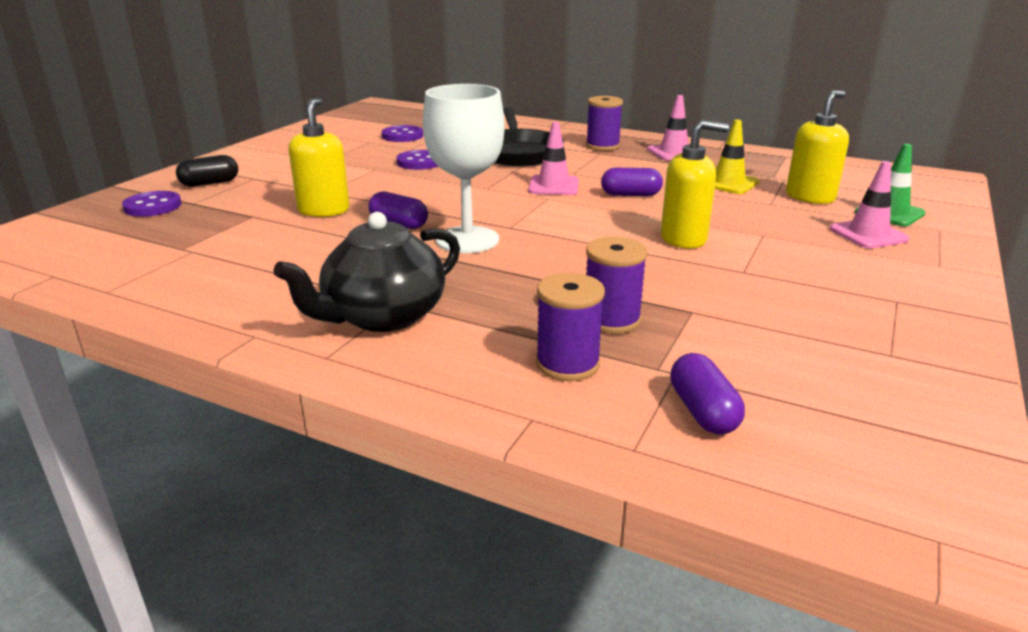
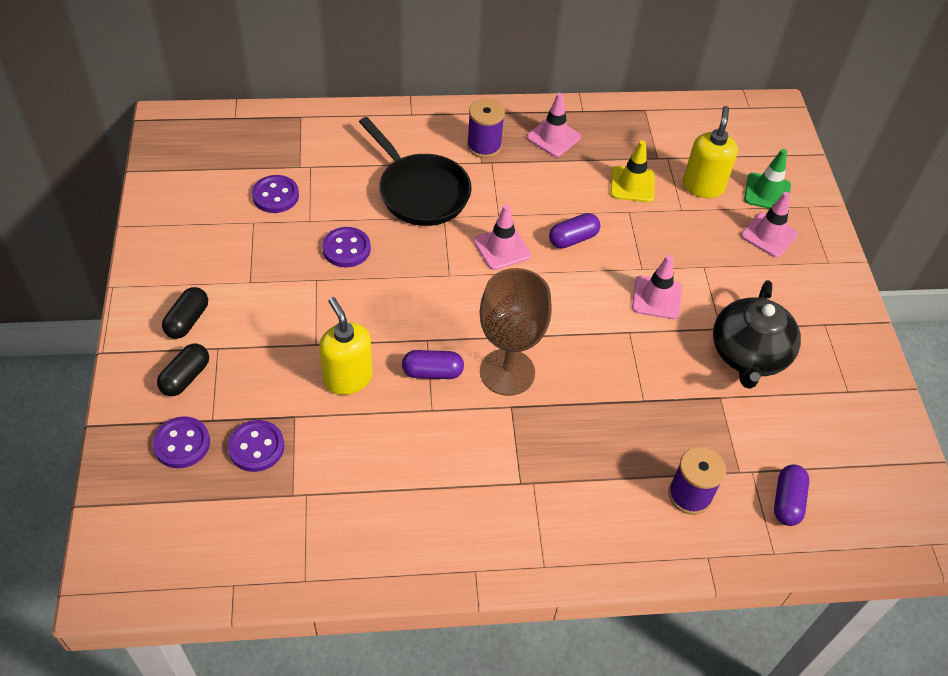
camera: 35 degrees left, 25 degrees up
(199, 221) = (256, 447): none -> purple button
(254, 164) = (187, 320): none -> black capsule
(383, 316) = (538, 504): black teapot -> black teapot (748, 355)
(467, 240) = (507, 372): white goblet -> brown goblet
(611, 320) = (681, 432): purple spool -> none
(684, 239) = (656, 298): yellow soap dispenser -> pink traffic cone
(703, 411) = (787, 501): purple capsule -> purple capsule turned 60 degrees clockwise

